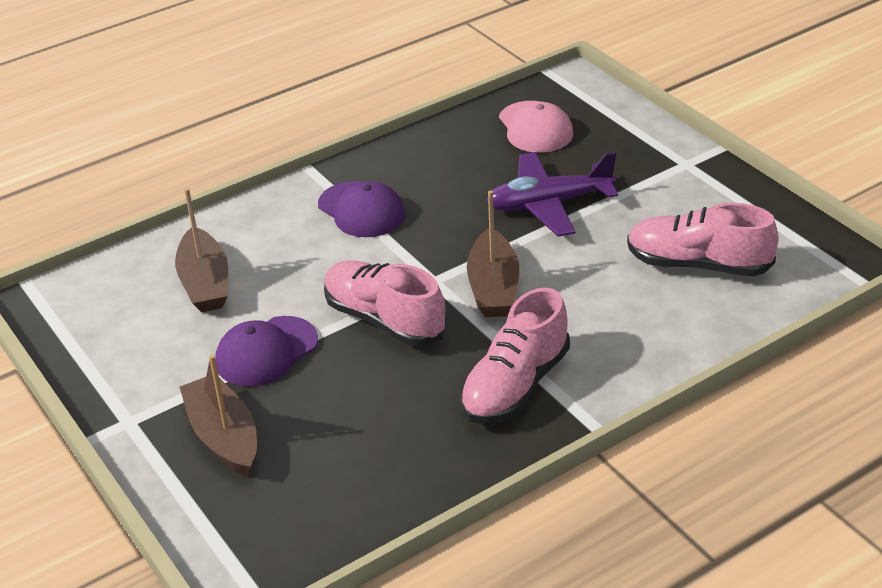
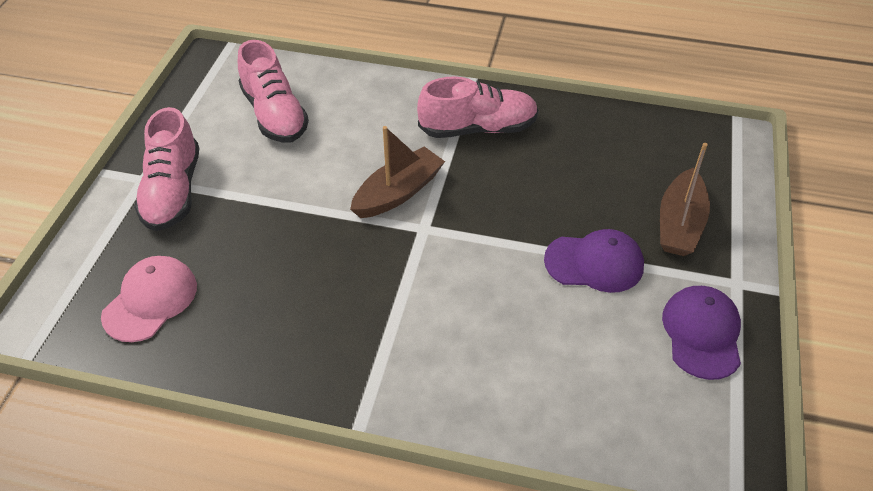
camera: 135 degrees left, 10 degrees up
(205, 283) = (579, 365): brown boat -> none
(361, 210) = (384, 335): purple cap -> purple cap (702, 333)
(384, 320) = (492, 225): pink shoe -> pink shoe (173, 191)
(548, 204) = (267, 223): purple plane -> none

